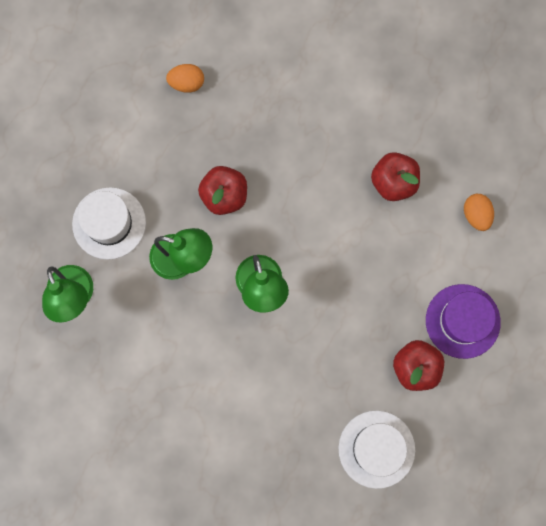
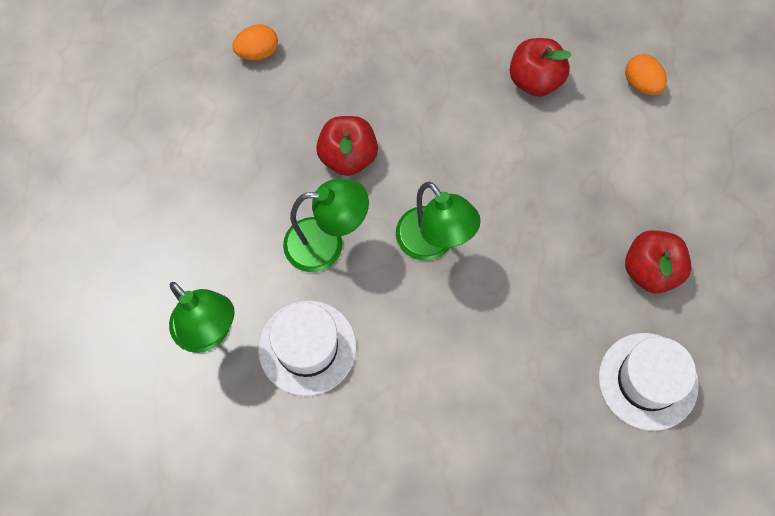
camera: 20 degrees left, 10 degrees down
(109, 223) = (221, 232): white hat -> white hat (307, 347)
(462, 321) = (679, 201): purple hat -> none

